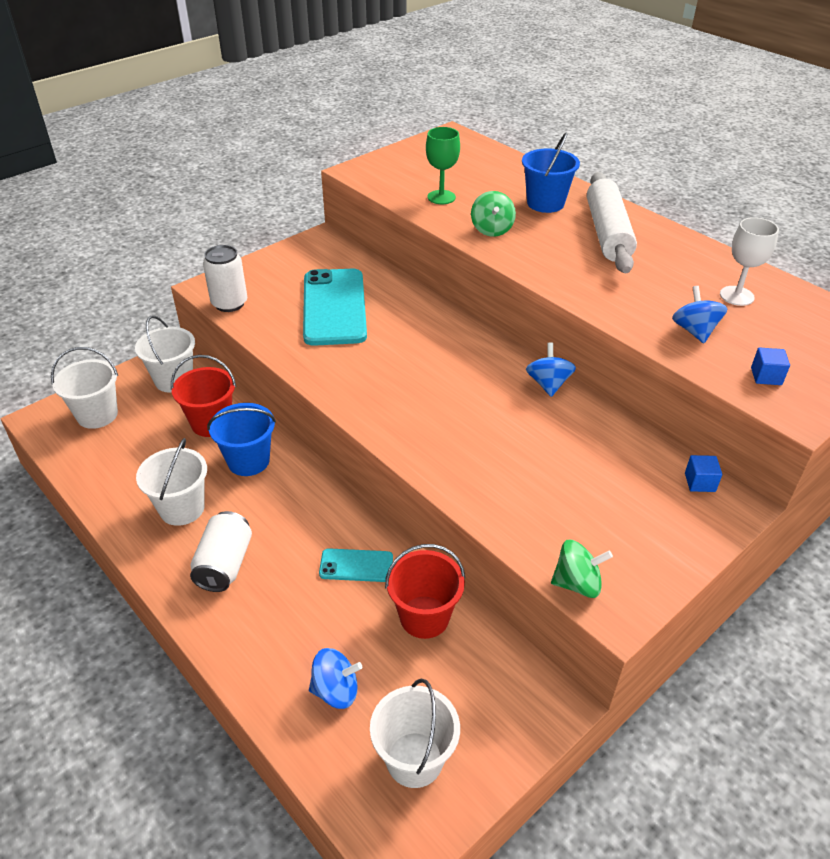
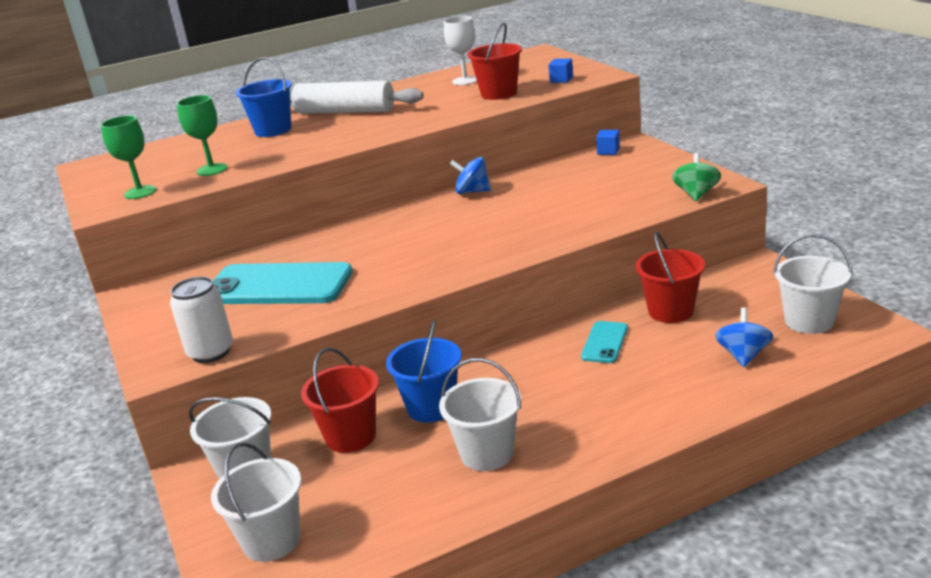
camera: 70 degrees left, 15 degrees down
(224, 564) = (581, 420): white can -> none
(390, 177) = (140, 192): none -> green goblet
(492, 229) = (295, 150): green spinning top -> none
(694, 331) = (499, 93): blue spinning top -> red bucket

